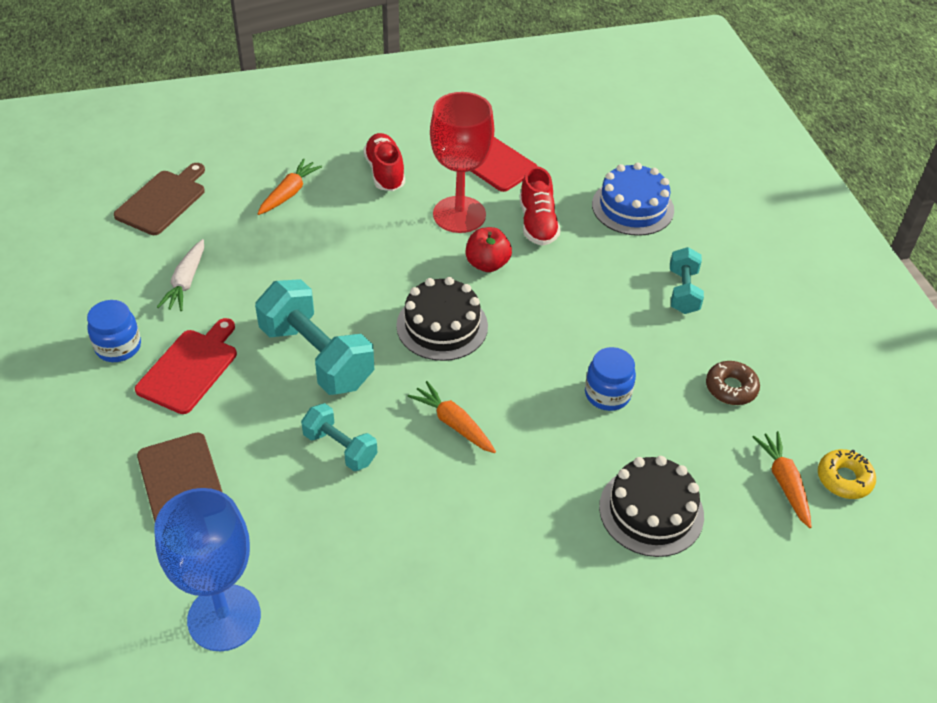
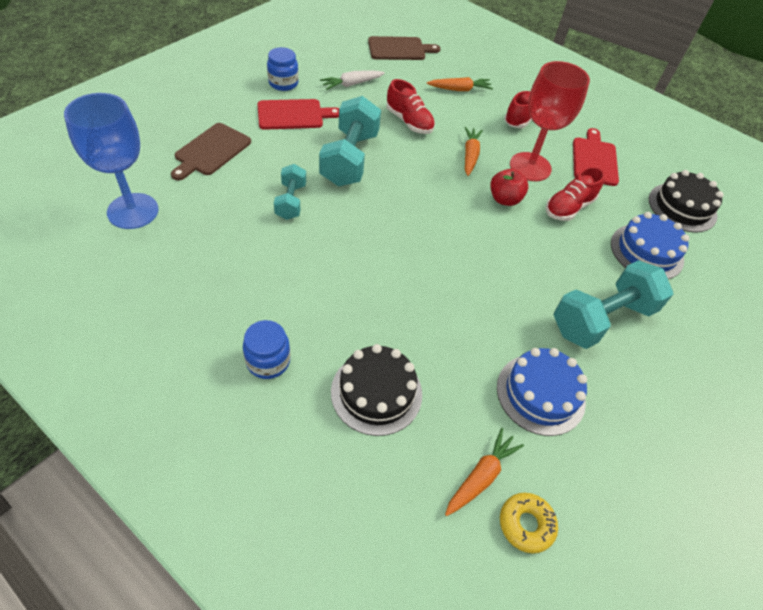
camera: 50 degrees right, 5 degrees up
(302, 269) = (409, 122): none -> red shoe
(442, 326) = (430, 202): black cake -> black cake (682, 207)
(453, 423) = (356, 245): orange carrot -> orange carrot (470, 155)
(607, 394) = (458, 316): blue jar -> blue jar (268, 361)
(683, 292) = (601, 319): turquoise dumbbell -> turquoise dumbbell, size x1.79
(731, 388) = (540, 394): brown donut -> blue cake

